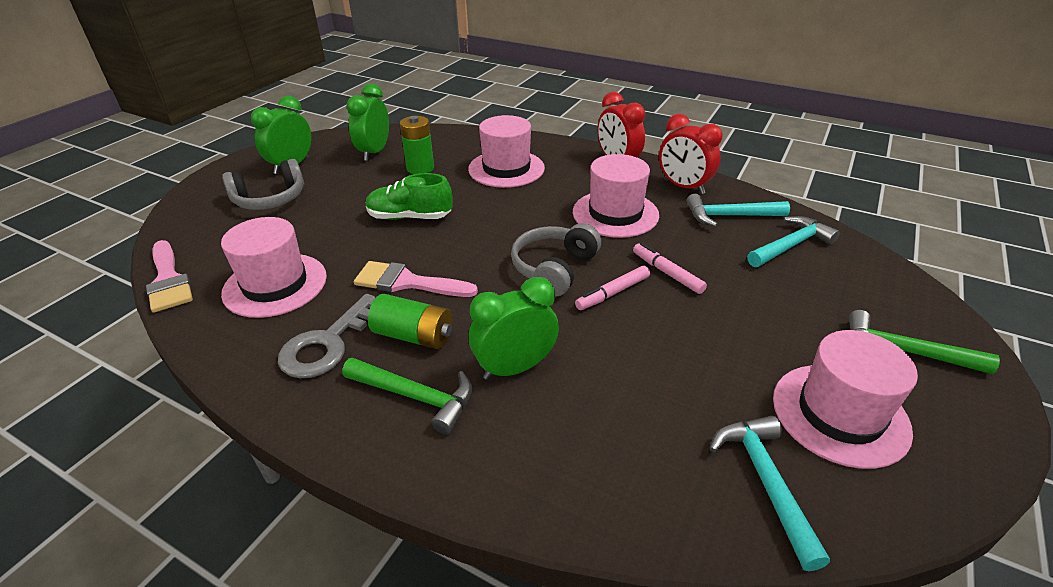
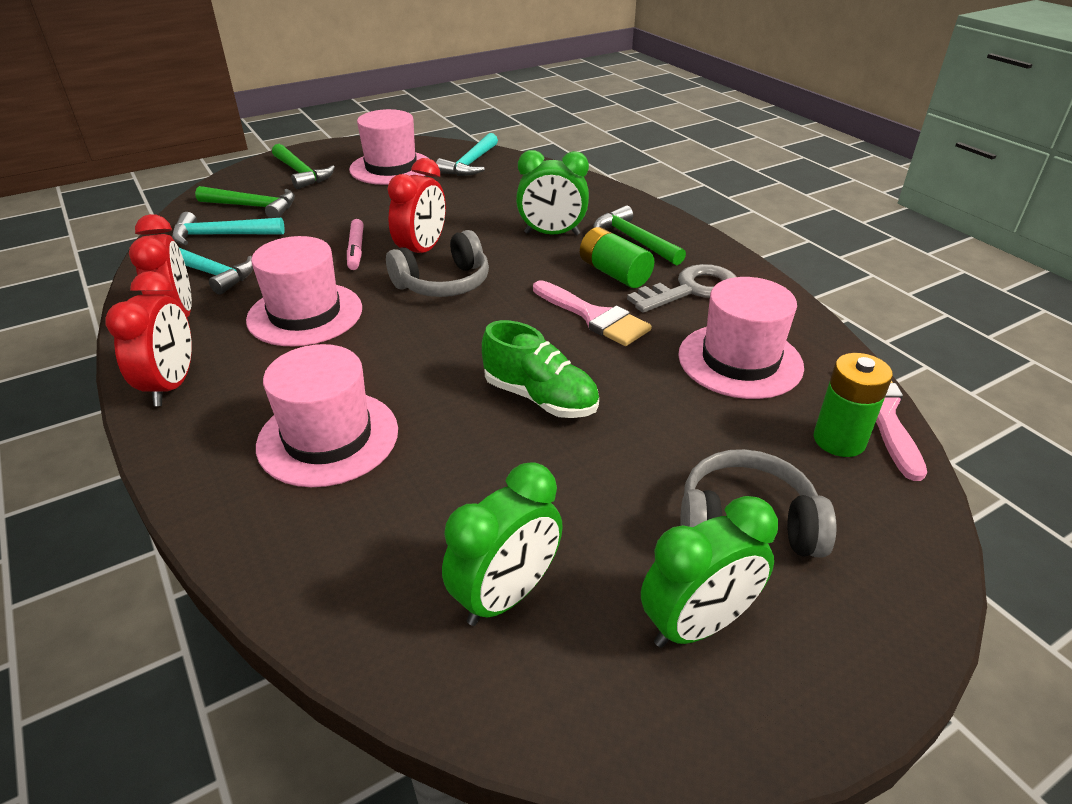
camera: 150 degrees left, 0 degrees up
(420, 168) = (454, 499): green battery -> green battery (839, 440)
(612, 293) = (422, 251): pink marker -> red clock
(837, 283) = (253, 207): none -> green hammer

